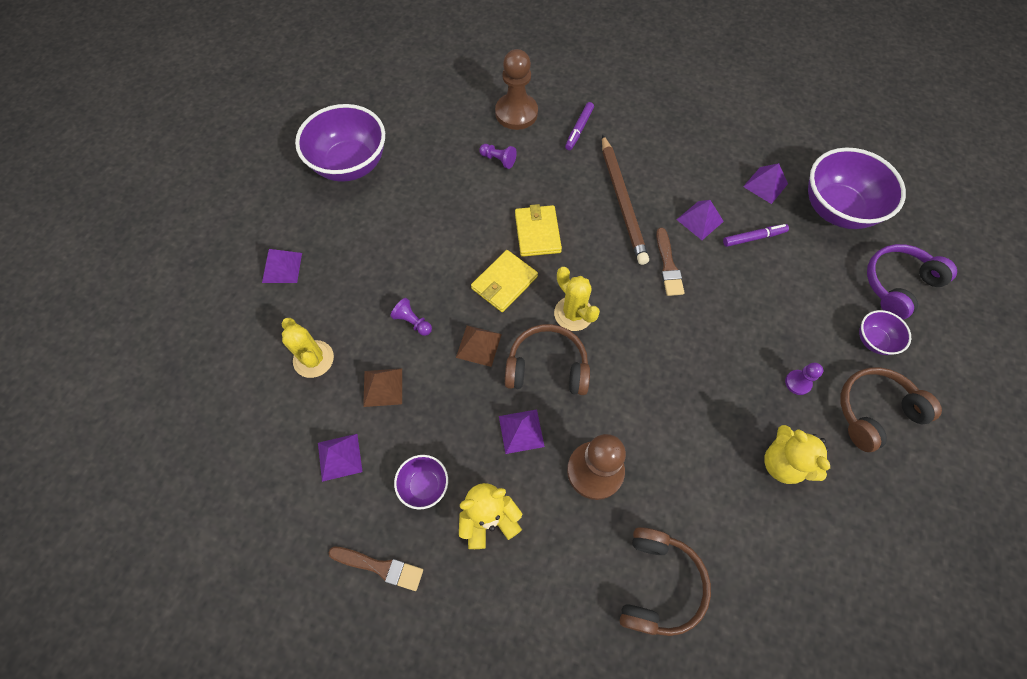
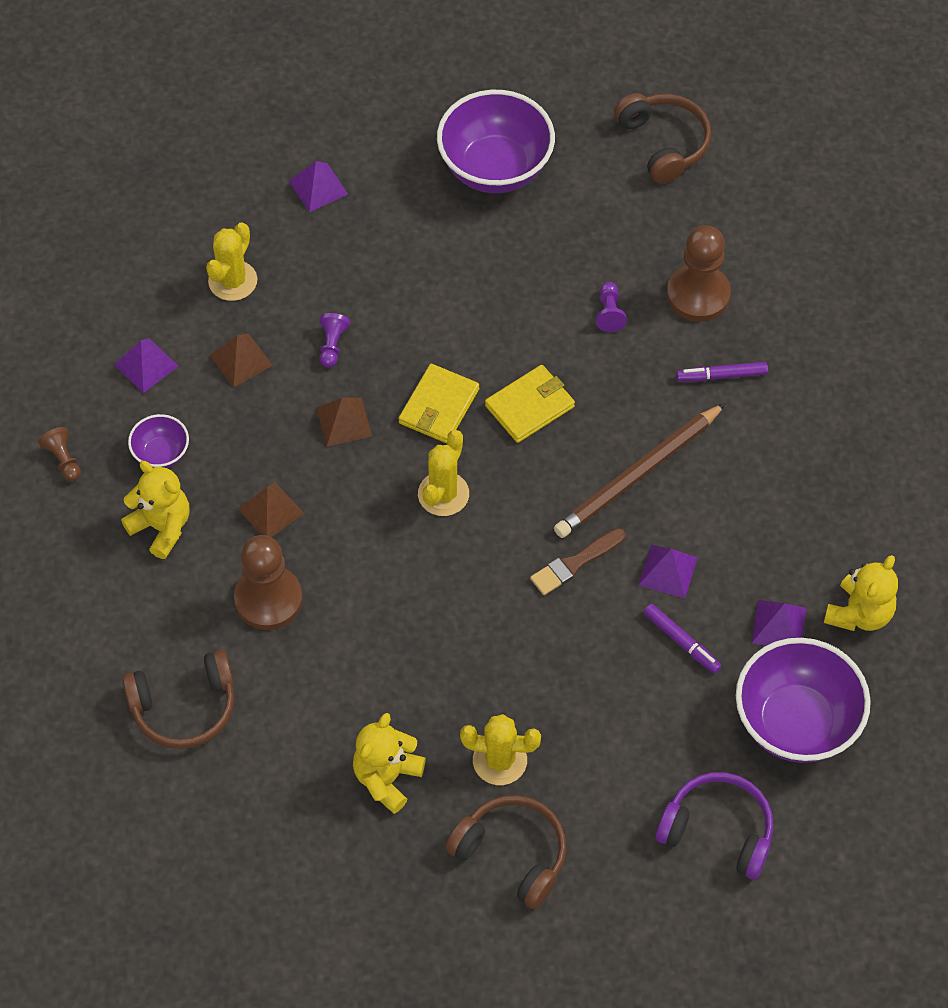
camera: 60 degrees right, 5 degrees down
(380, 567) = (63, 460): brown brush -> brown pawn
(504, 283) = (439, 406): yellow wallet -> yellow wallet turned 75 degrees counterclockwise
(521, 431) = (270, 510): purple pyramid -> brown pyramid
(547, 367) = (359, 499): brown headphones -> brown headphones (663, 143)
(775, 145) = (859, 613): none -> yellow teddy bear
(798, 383) = (499, 760): purple pawn -> yellow cactus
(873, 340) = (612, 826): purple bowl -> none

